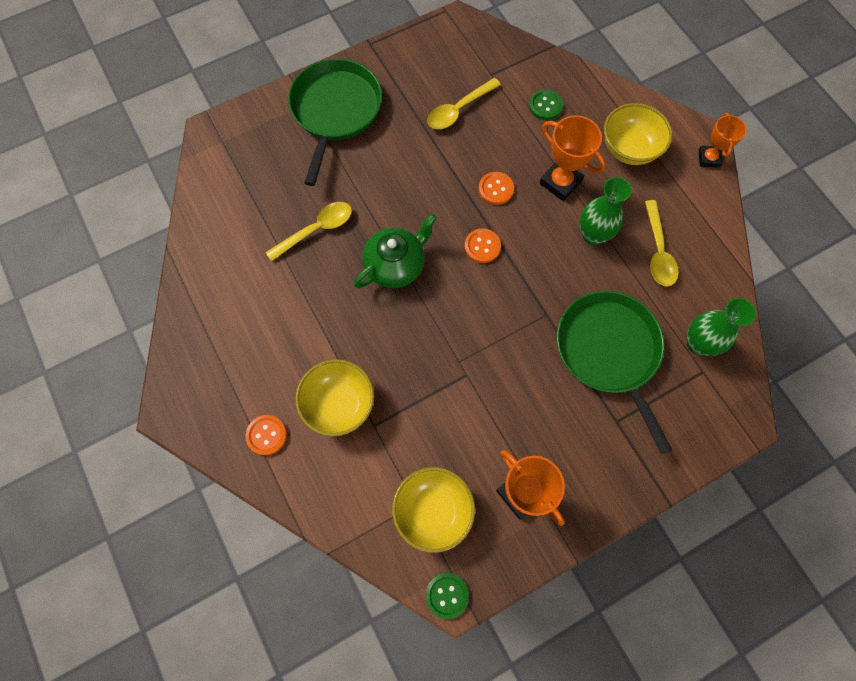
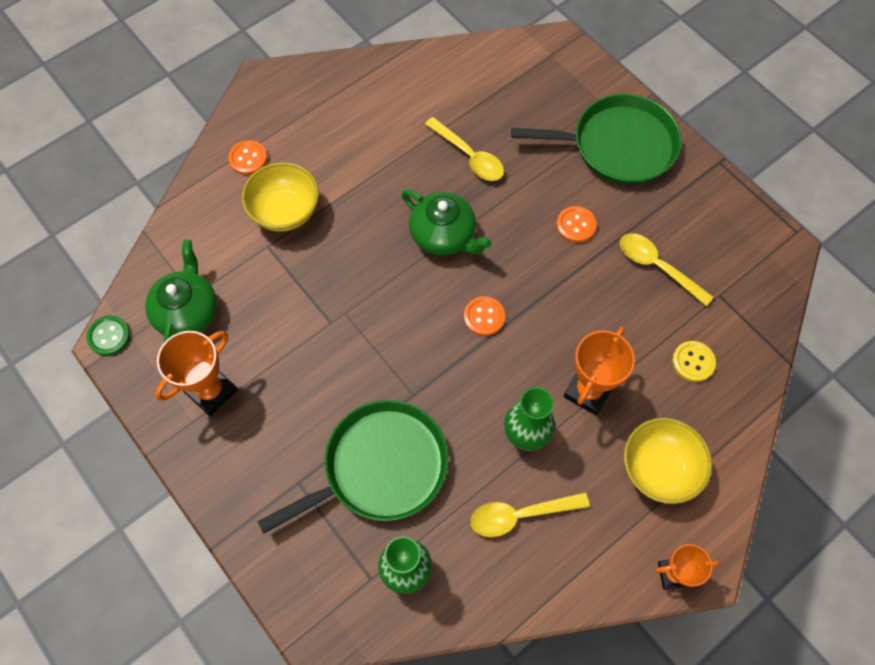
camera: 80 degrees right, 5 degrees down
(433, 511) = (188, 312): yellow bowl -> green teapot
(496, 189) = (561, 321): orange button -> orange button (576, 225)
(545, 106) = (693, 362): green button -> yellow button

